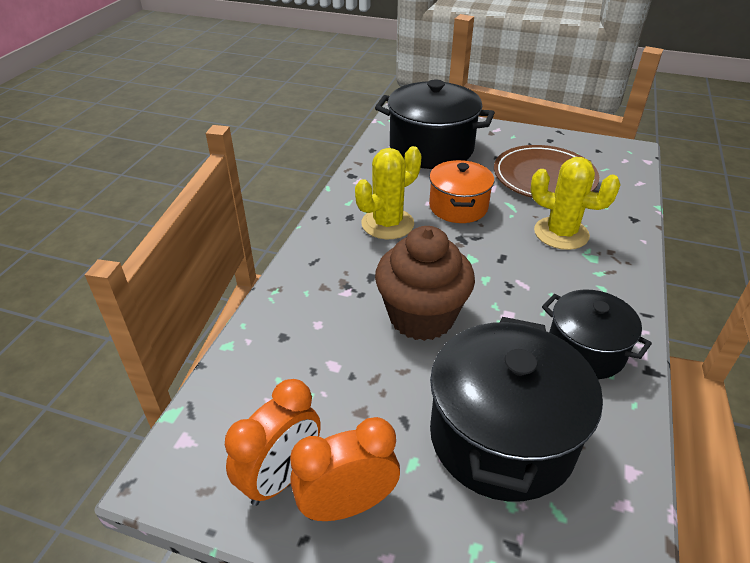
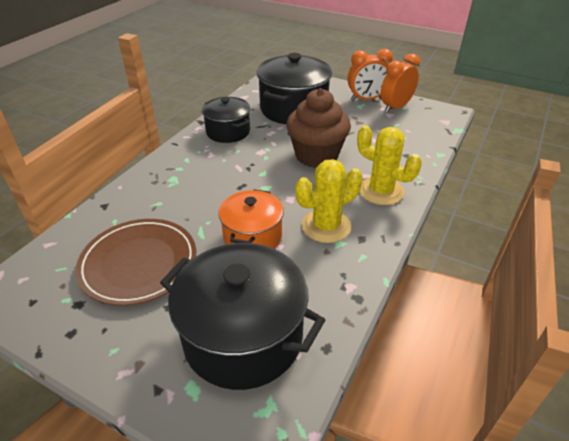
camera: 170 degrees left, 0 degrees up
(561, 233) = (179, 199): yellow cactus -> yellow cactus (381, 191)

